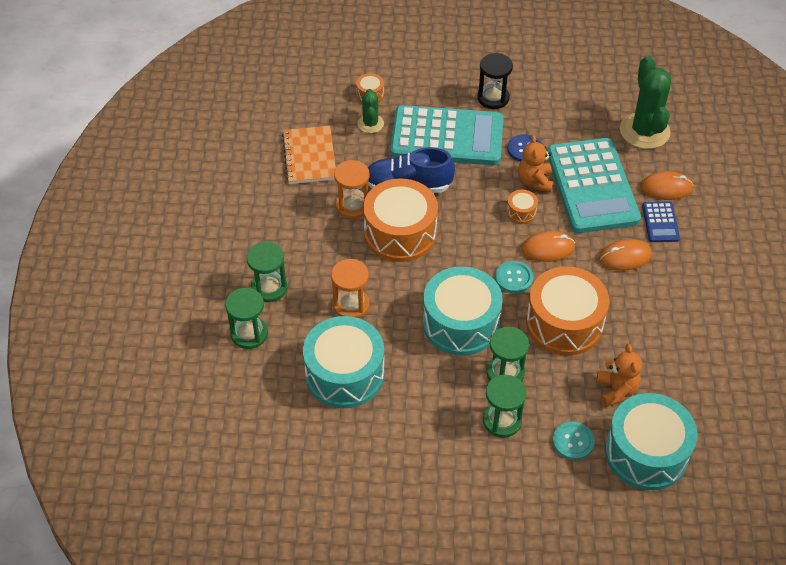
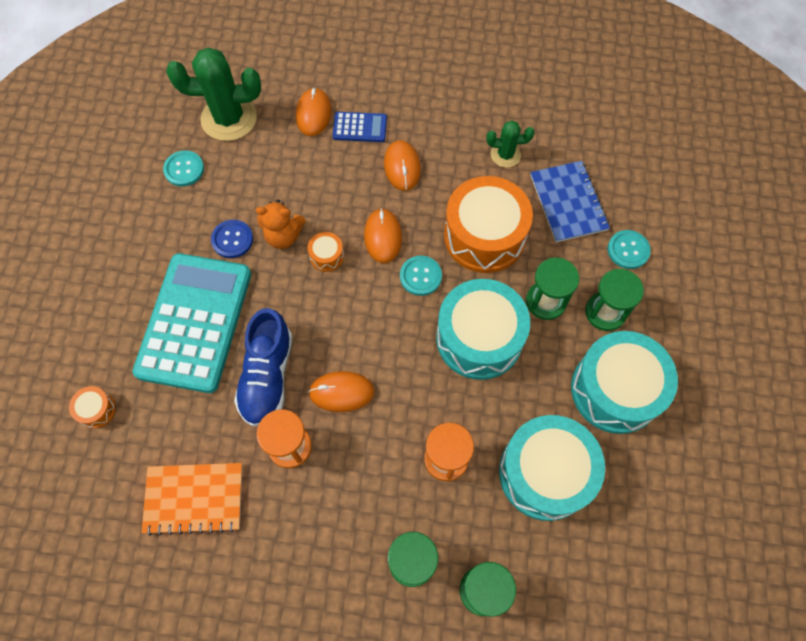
camera: 85 degrees left, 15 degrees up
(370, 124) = (151, 413): green cactus -> green cactus (505, 155)
(400, 233) = (341, 392): orange drum -> orange mouse
(493, 98) = (140, 262): black hourglass -> none
(585, 110) = (184, 169): none -> turquoise button
(592, 186) = (300, 181): turquoise calculator -> none
(616, 390) = (568, 203): orange teddy bear -> blue notebook
(646, 453) = (638, 190): turquoise drum -> turquoise drum (615, 390)

